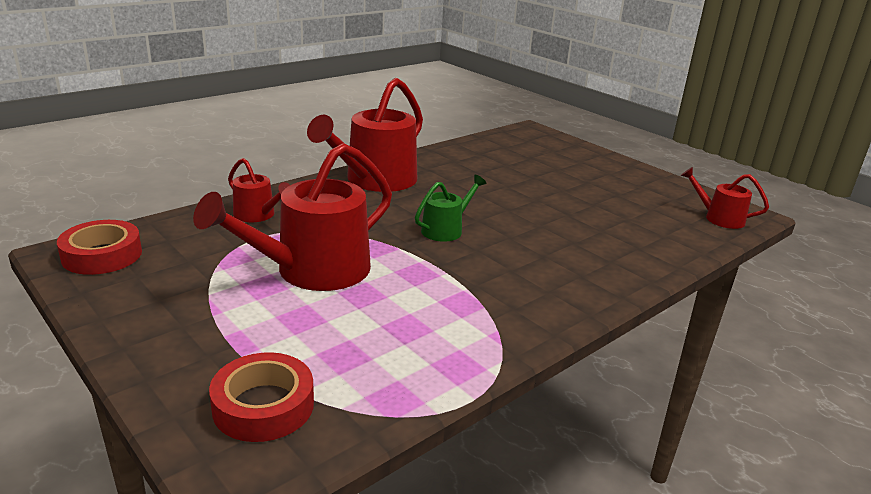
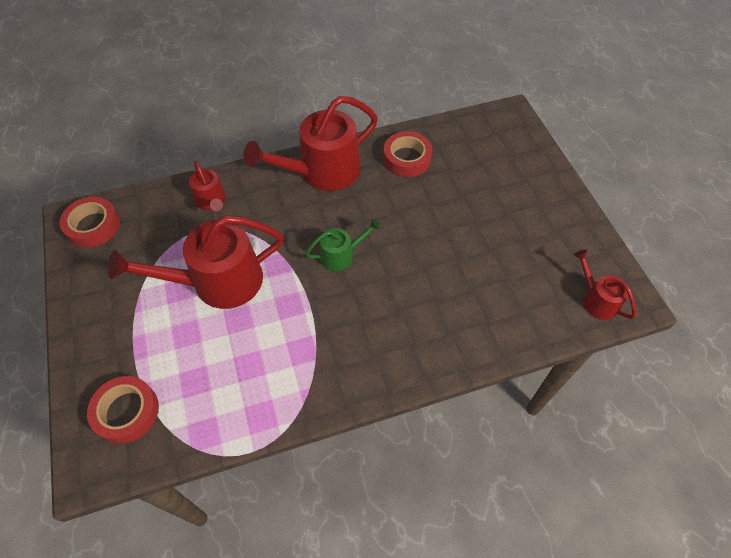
camera: 25 degrees right, 30 degrees up
(457, 163) = (407, 158): none -> red tape

